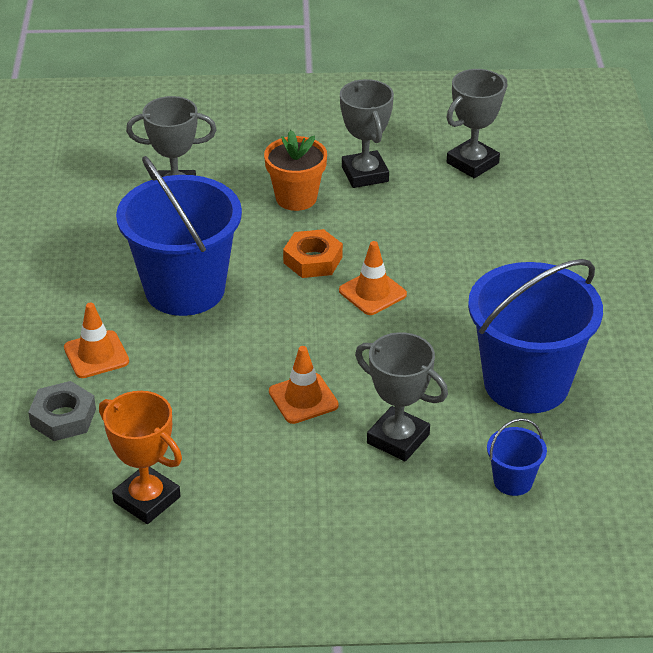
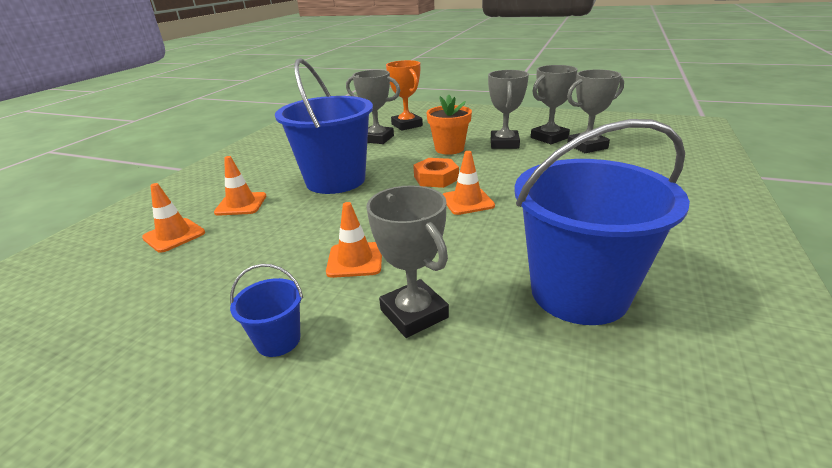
camera: 25 degrees right, 10 degrees down
(63, 417) = (174, 235): grey nut -> orange traffic cone
(147, 499) = (151, 309): orange trophy -> orange trophy (407, 125)
(419, 151) = (549, 138): none -> grey trophy
(513, 481) = (520, 398): blue bucket -> blue bucket (278, 340)

